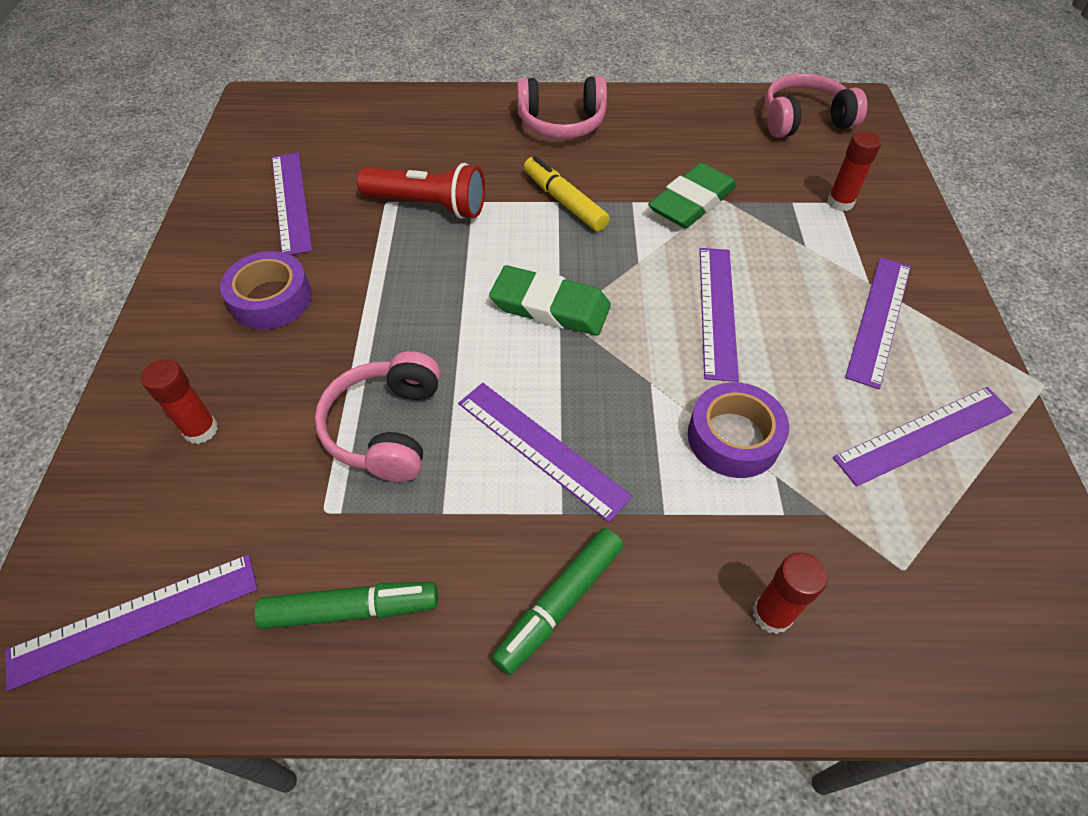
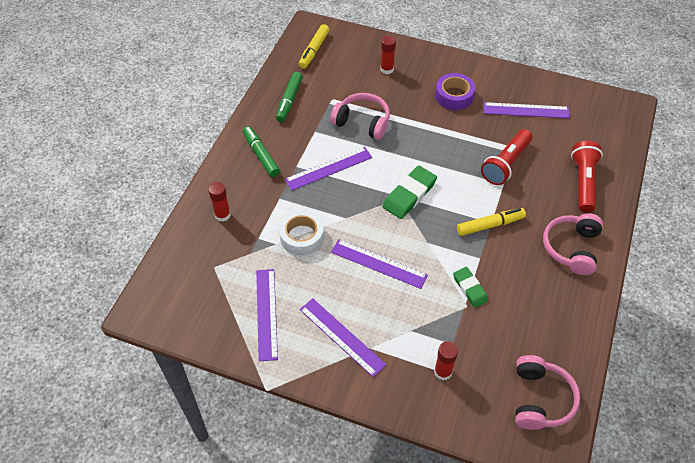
camera: 110 degrees right, 0 degrees up
(135, 619) = (314, 50): purple ruler -> yellow marker
(434, 126) = (583, 182): none -> red flashlight
(692, 202) = (470, 288): green eraser -> green eraser, size x0.63
(733, 437) = (302, 237): purple tape -> white tape

